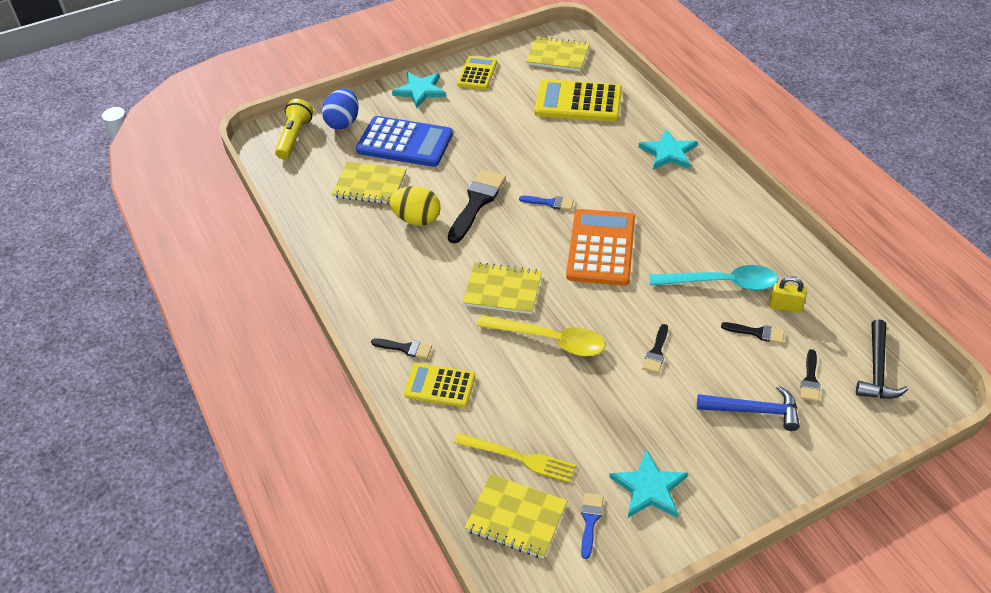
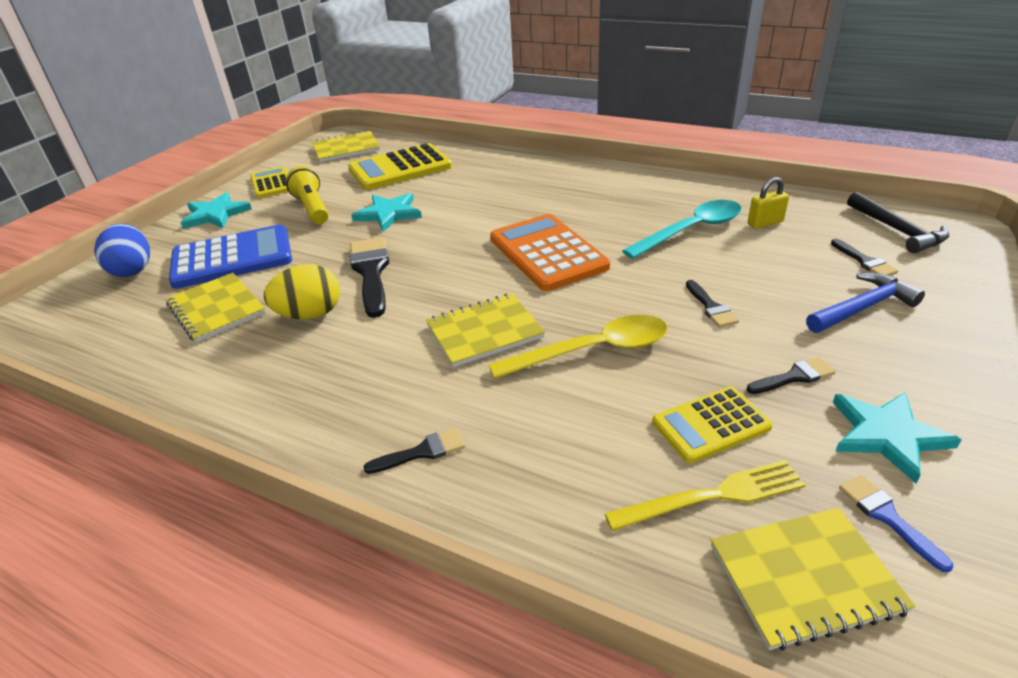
camera: 35 degrees left, 10 degrees down
(294, 137) = (67, 306): yellow flashlight -> yellow flashlight (312, 208)
(370, 185) = (216, 309): yellow notebook -> yellow notebook turned 75 degrees clockwise
(440, 386) = (515, 470): yellow calculator -> yellow calculator (711, 425)
(550, 203) = (454, 241): blue brush -> none
(668, 153) = (524, 170): turquoise star -> turquoise star (388, 214)
(757, 333) = (772, 250): black brush -> black brush (794, 377)

